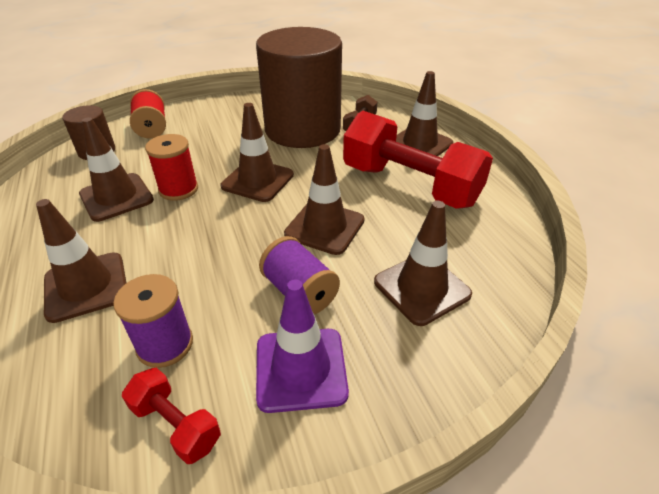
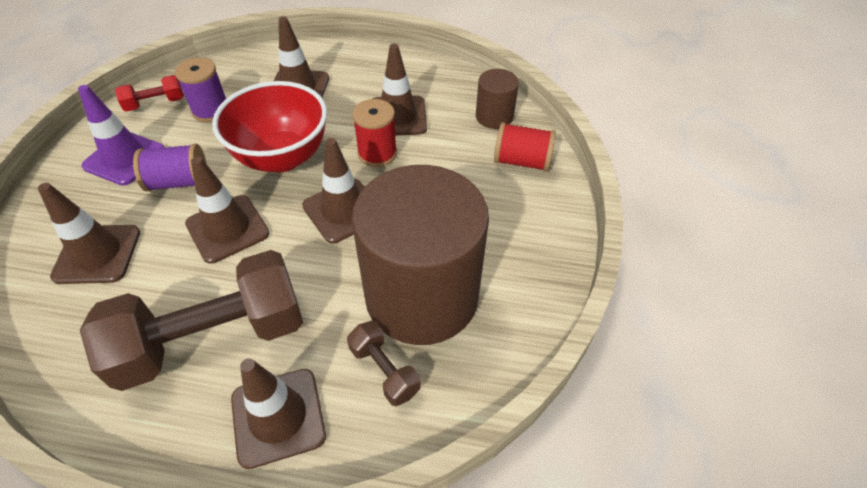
camera: 120 degrees right, 10 degrees up
(217, 240) = (282, 157): none -> red bowl
(410, 185) = (213, 338): red dumbbell -> brown dumbbell

